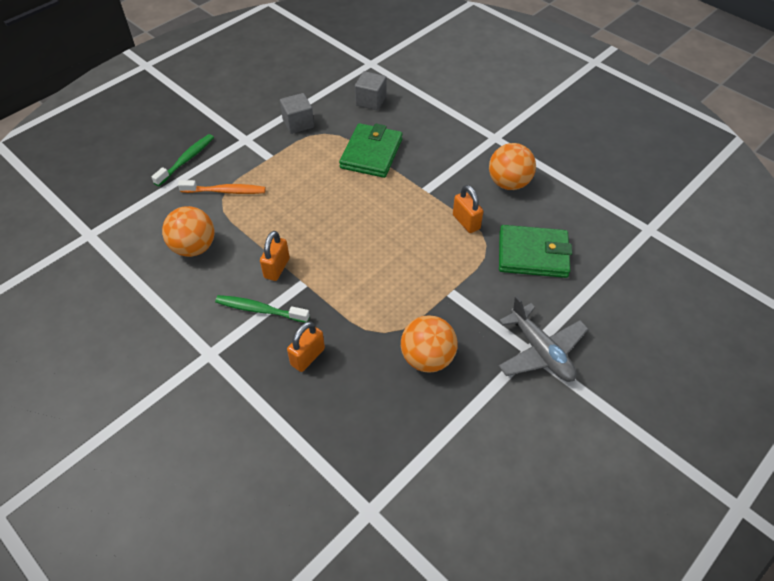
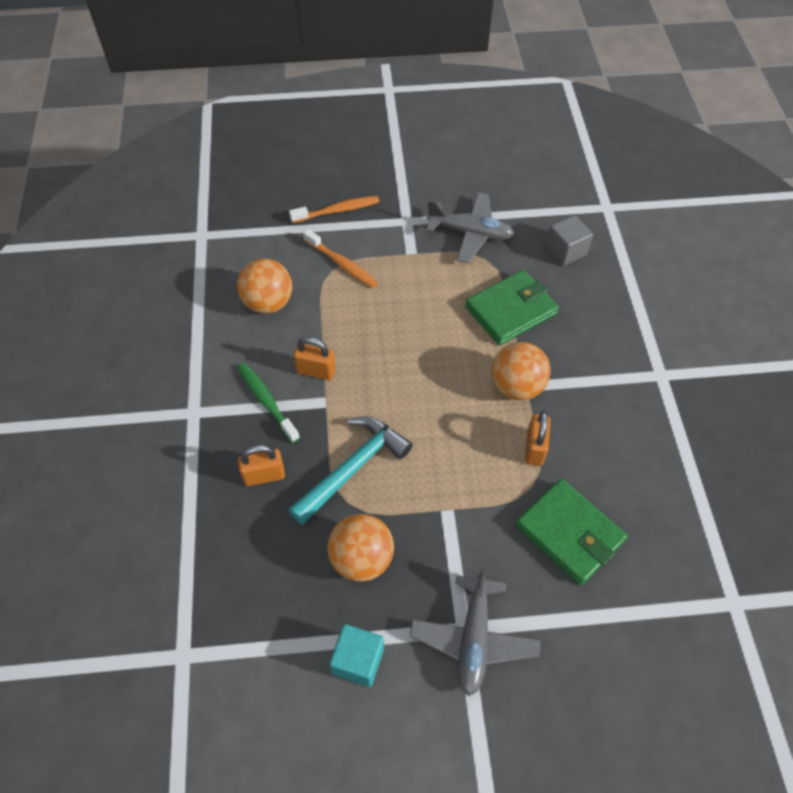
camera: 40 degrees right, 5 degrees up
(186, 160) = (337, 210): green toothbrush -> orange toothbrush
(277, 268) = (316, 371): orange padlock -> orange padlock turned 45 degrees clockwise
(298, 123) = (470, 233): grey cube -> grey plane
(365, 309) = (353, 468): none -> turquoise hammer
(487, 418) = (358, 660): none -> turquoise cube
(508, 183) = (623, 437): orange ball -> orange ball (517, 386)

